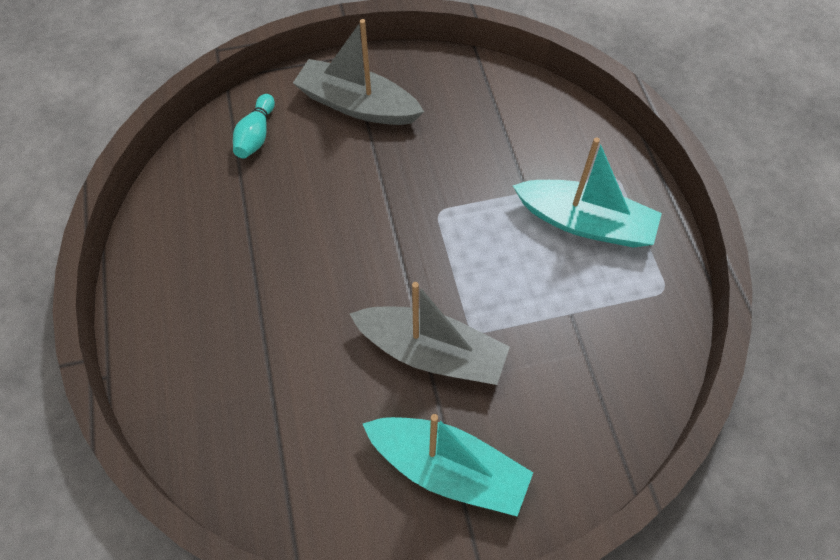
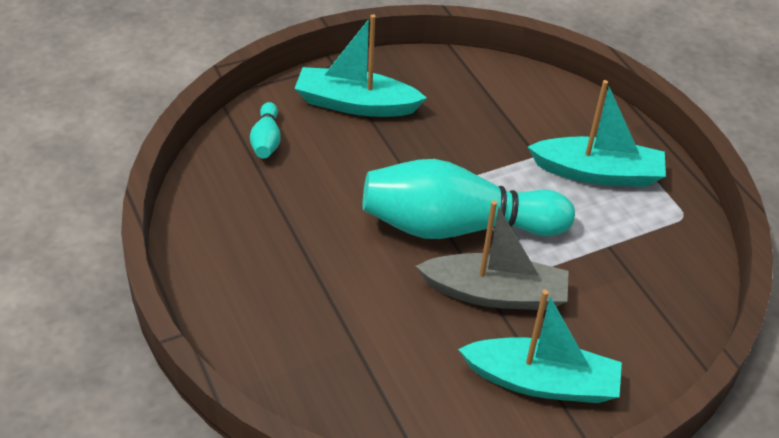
camera: 15 degrees left, 15 degrees down
(357, 105) = (355, 104): grey boat -> turquoise boat
(416, 265) = (457, 226): none -> turquoise bowling pin

